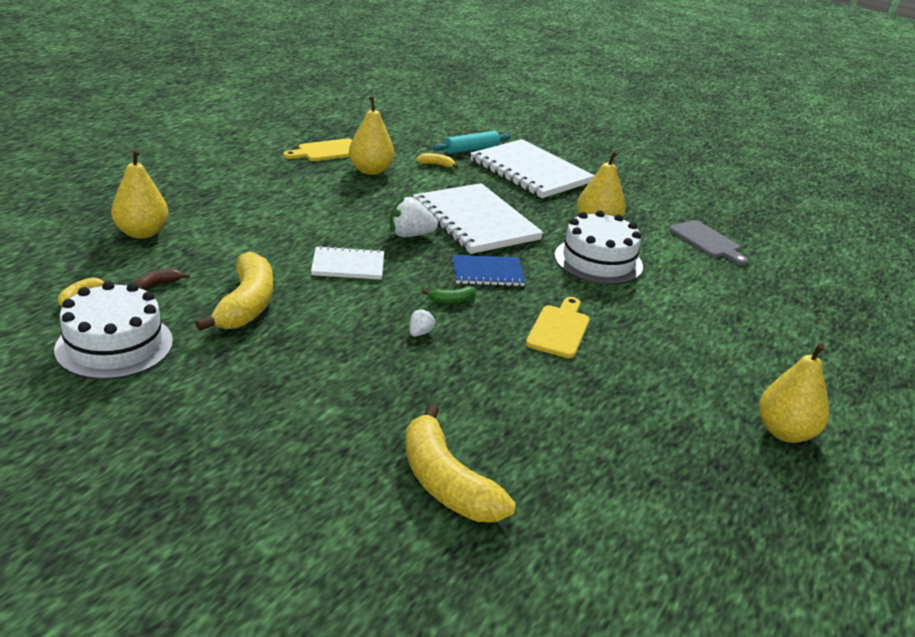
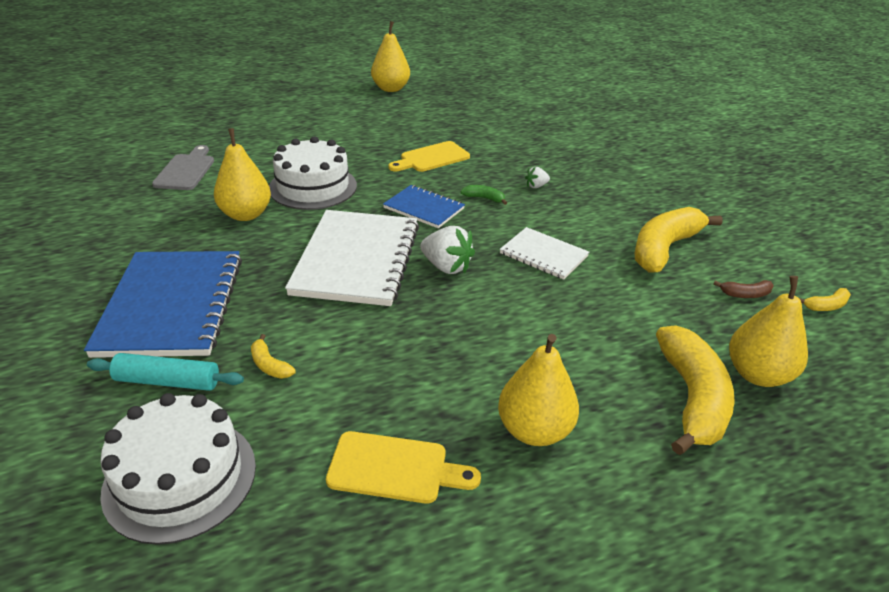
camera: 140 degrees left, 5 degrees up
(114, 345) = (788, 250): white cake -> white cake (180, 478)
(370, 170) = (376, 388): yellow pear -> yellow pear (534, 430)
(446, 483) = (597, 125): yellow banana -> yellow banana (692, 398)
(530, 171) = (172, 305): white notebook -> blue notebook

